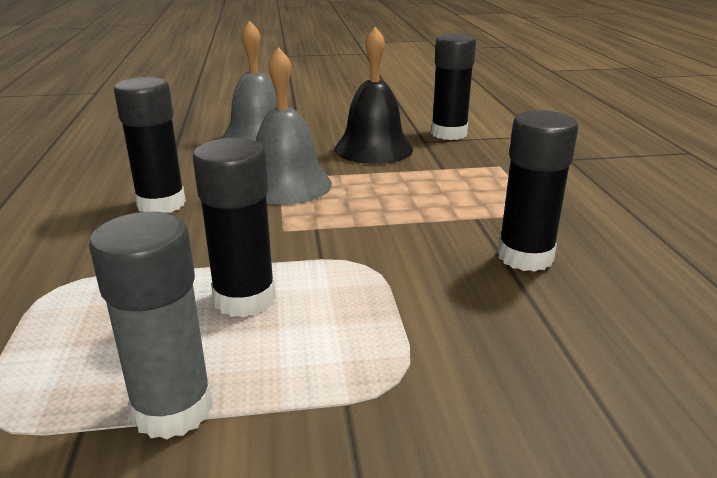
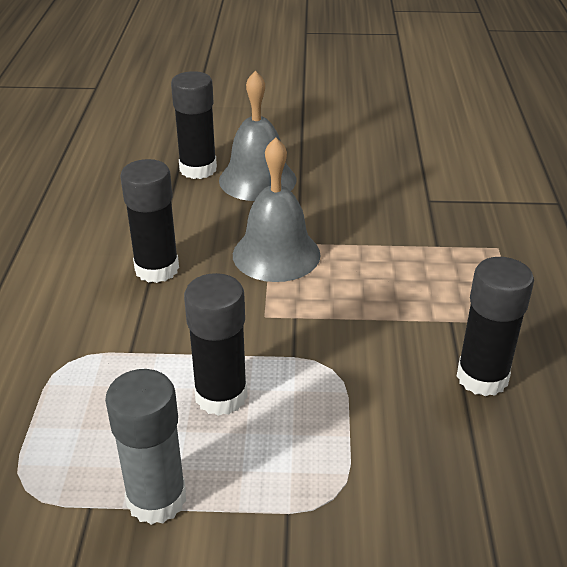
camera: 10 degrees right, 10 degrees up
(373, 149) = (372, 208): black bell -> none
(449, 134) = (458, 191): black glue stick -> black glue stick (198, 169)

